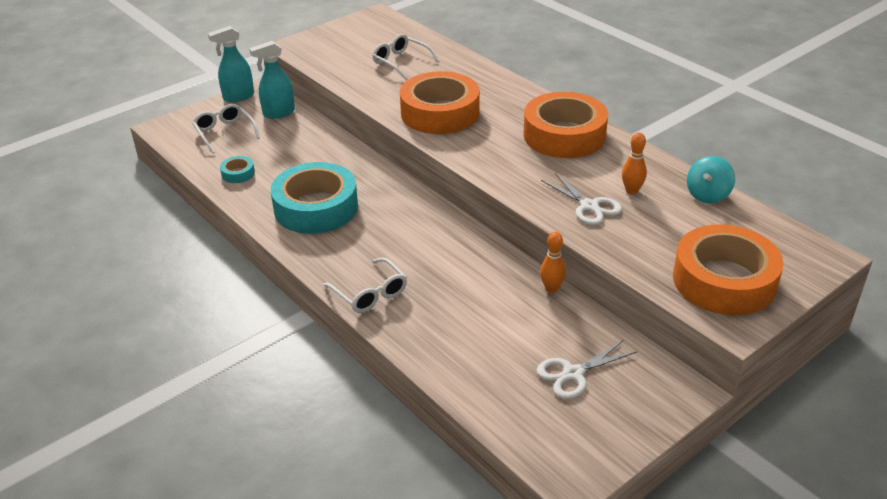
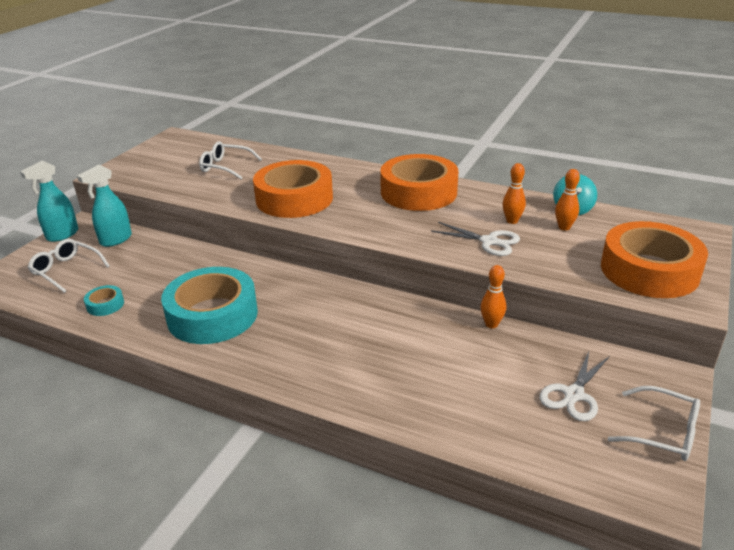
camera: 25 degrees left, 5 degrees down
(370, 294) = (327, 381): white glasses -> white glasses (664, 432)
(679, 212) = (564, 227): none -> orange bowling pin

